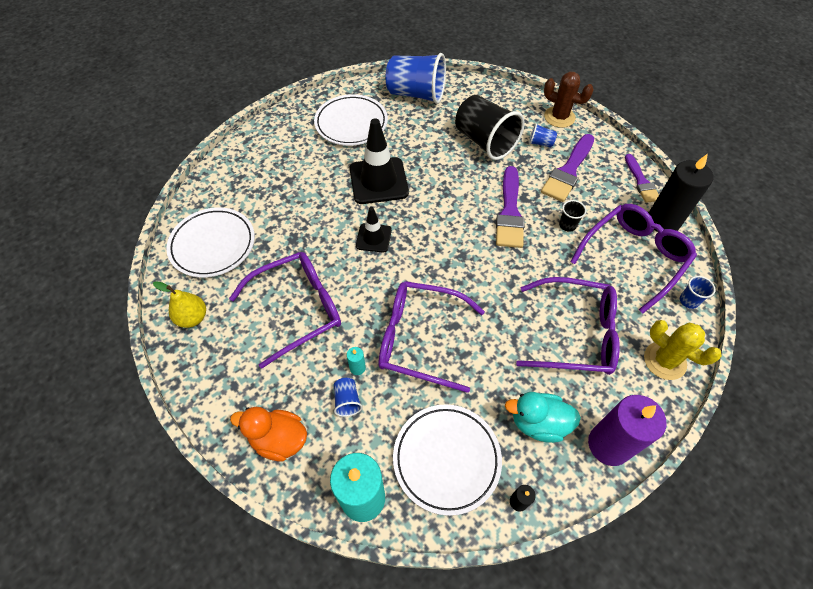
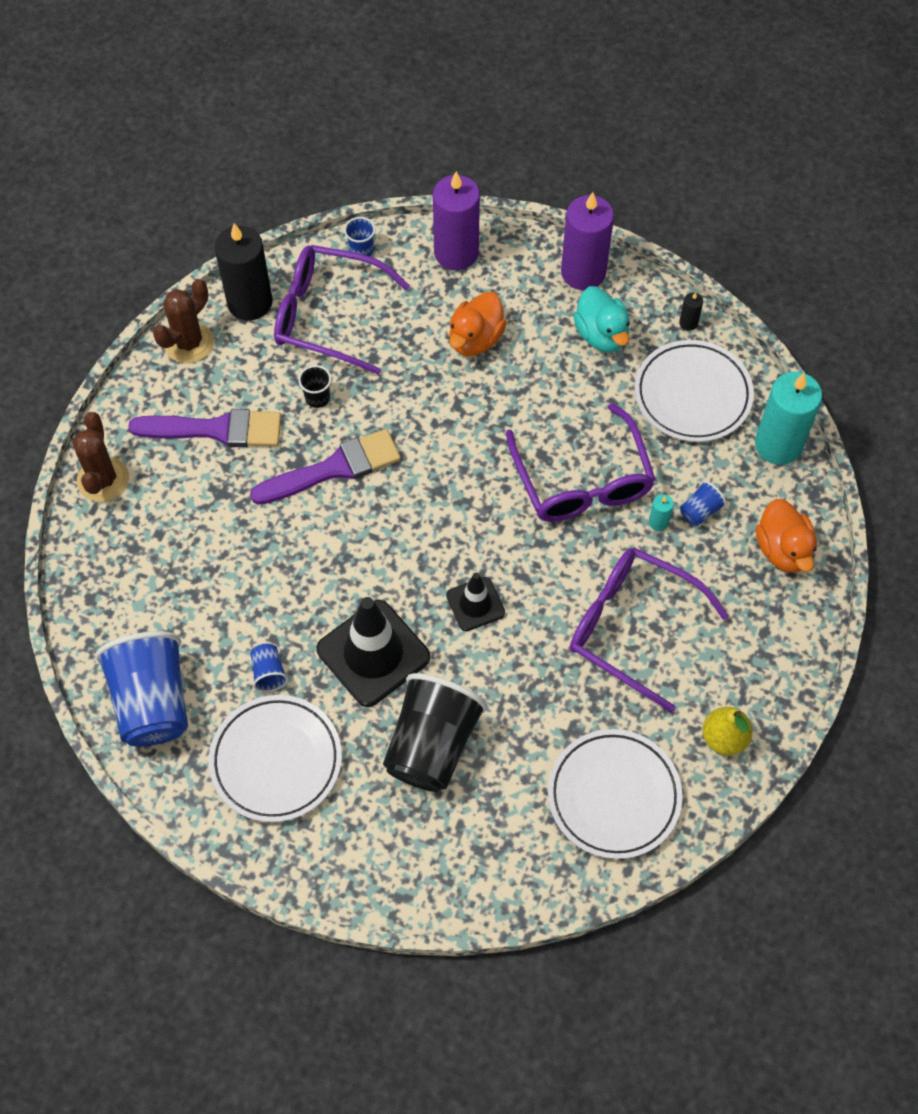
camera: 120 degrees left, 5 degrees up
(485, 142) = (213, 554): black cup -> black cup (432, 745)
(540, 143) = (176, 483): blue cup -> blue cup (269, 673)
(574, 333) = (475, 339): purple glasses -> orange duck
(641, 181) = (189, 343): purple brush -> brown cactus
(664, 361) = (456, 252): yellow cactus -> purple candle

